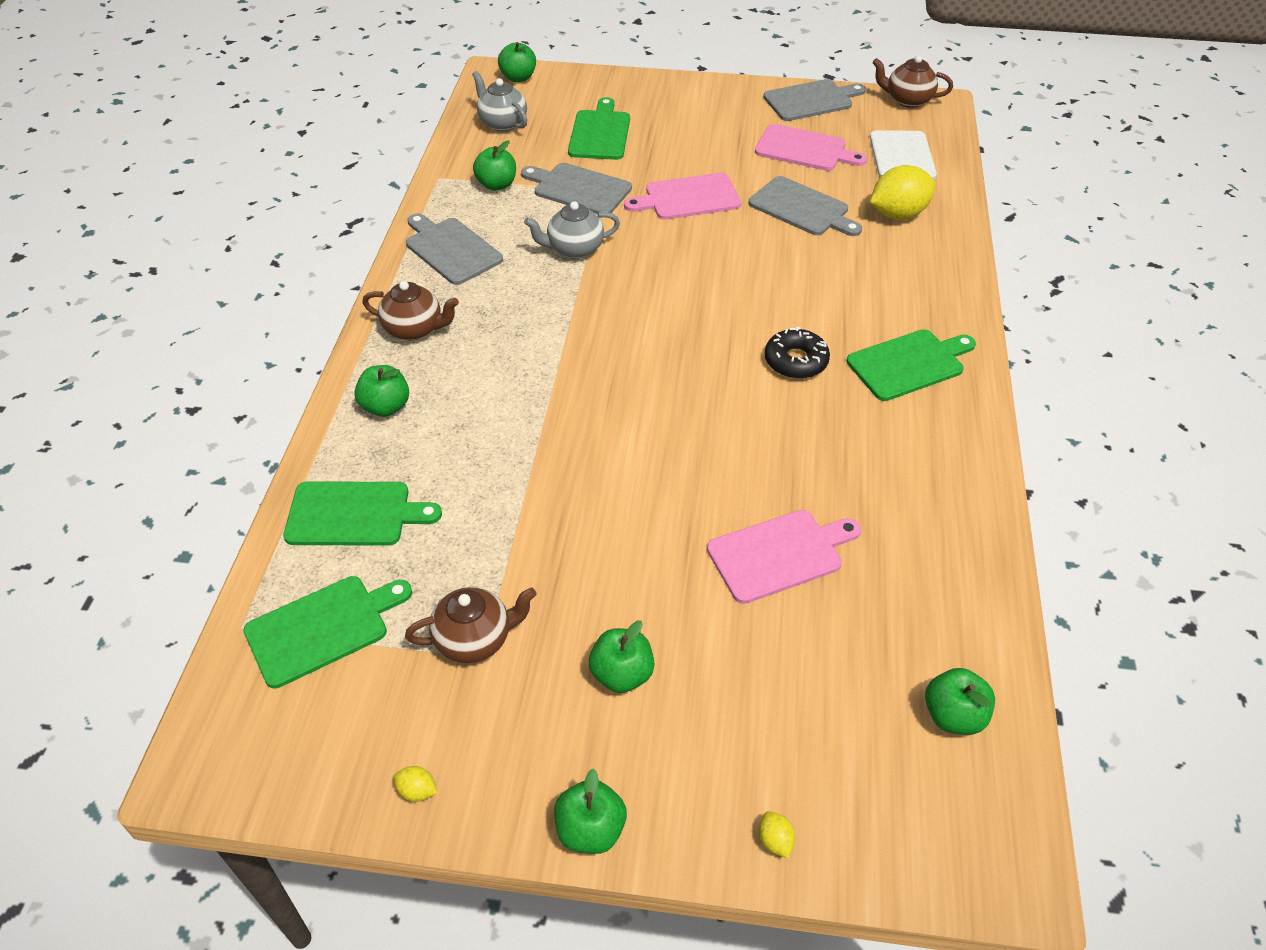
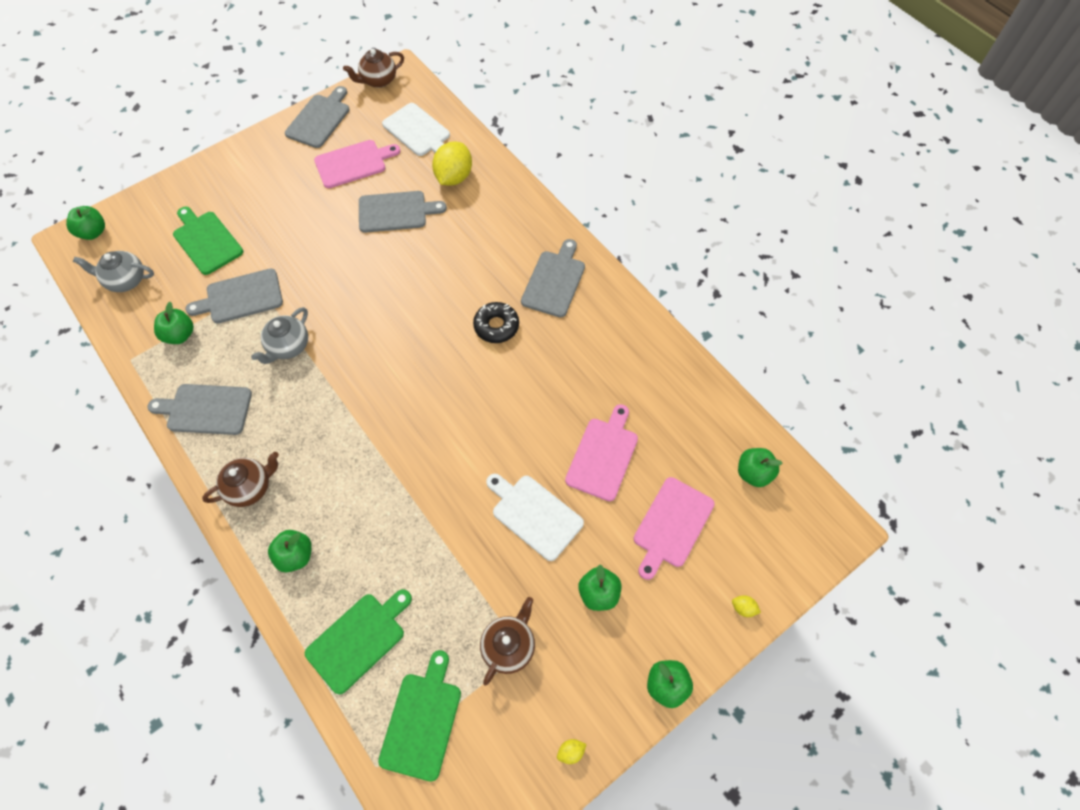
camera: 45 degrees left, 15 degrees up
(639, 548) = (534, 515): none -> white cutting board
(688, 198) = (319, 253): pink cutting board -> pink cutting board (672, 525)
(909, 364) = (554, 281): green cutting board -> grey cutting board

